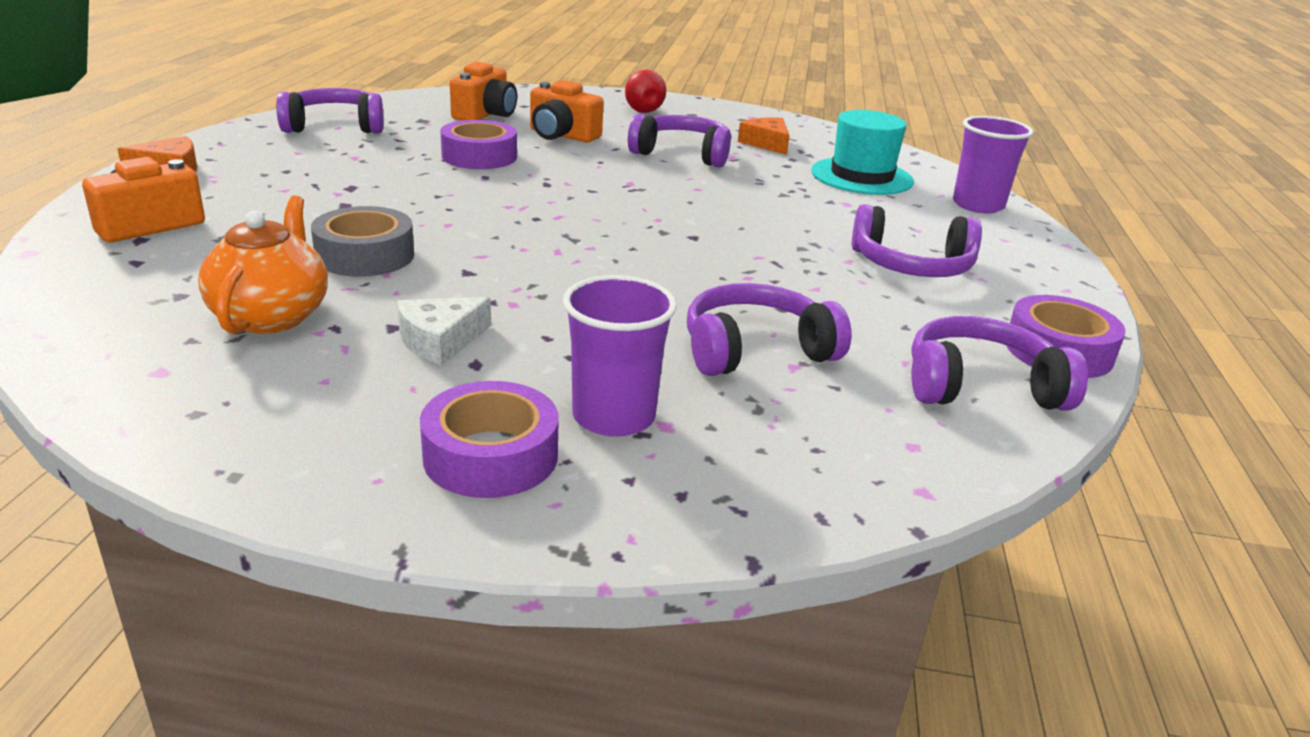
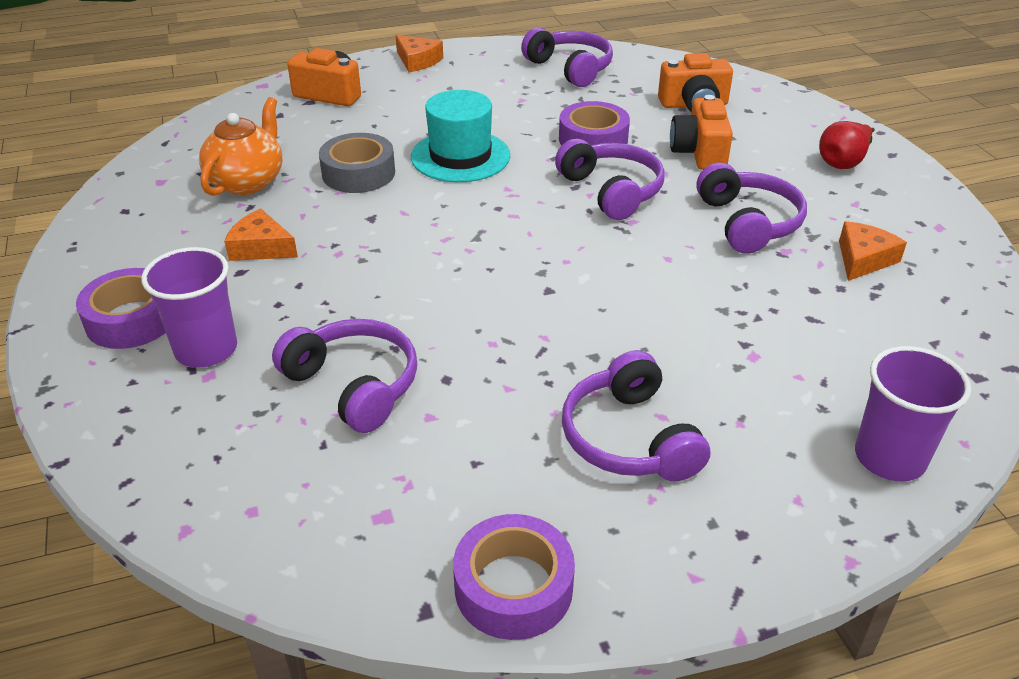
camera: 65 degrees right, 10 degrees up
(271, 316) = (247, 181): orange teapot -> orange teapot turned 45 degrees counterclockwise
(440, 340) = (261, 247): white cheese -> orange cheese
(861, 176) = (856, 347): turquoise hat -> turquoise hat (460, 156)
(981, 386) = (387, 537): purple headphones -> purple headphones (611, 191)

